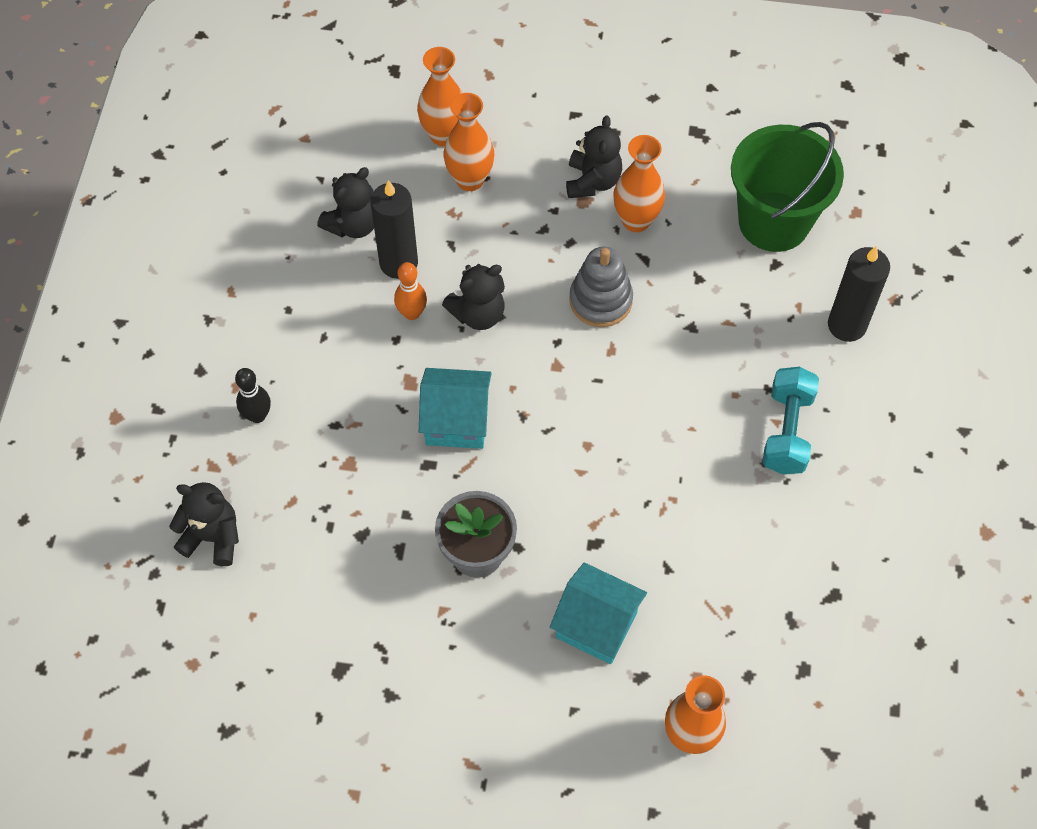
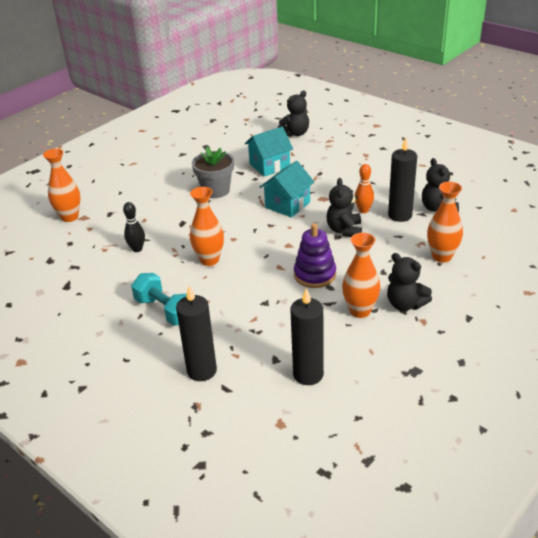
camera: 125 degrees right, 25 degrees down
(257, 415) = (344, 156): black bowling pin -> black bowling pin (137, 249)
(444, 135) = (484, 258): orange vase -> orange vase (209, 260)
(596, 625) = (145, 210): turquoise house -> turquoise house (269, 166)
(600, 300) = (315, 275): grey stacking toy -> purple stacking toy
(774, 221) = (308, 374): green bucket -> black candle

